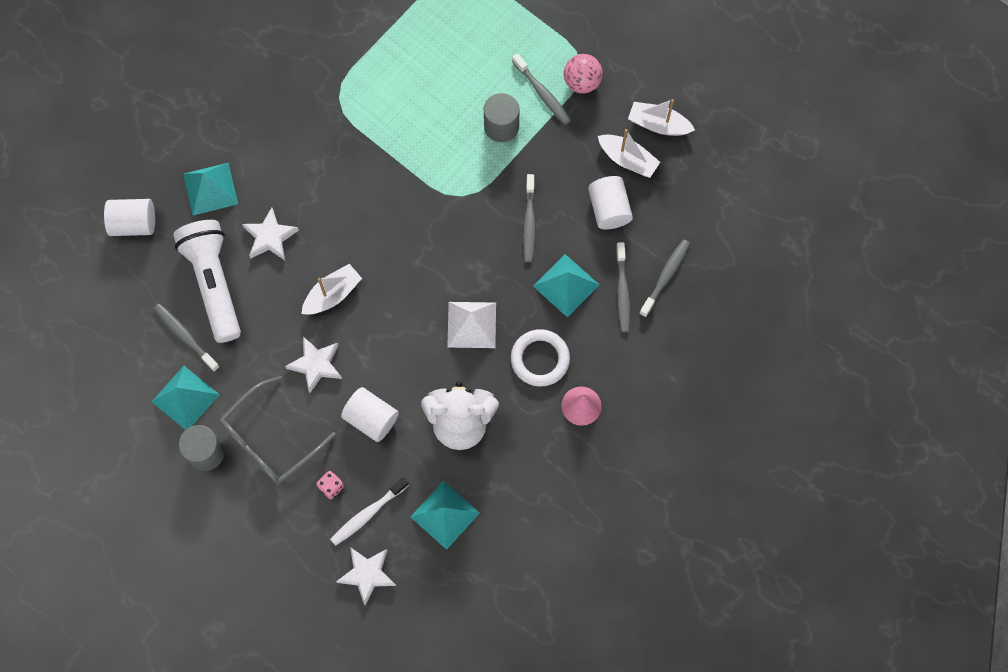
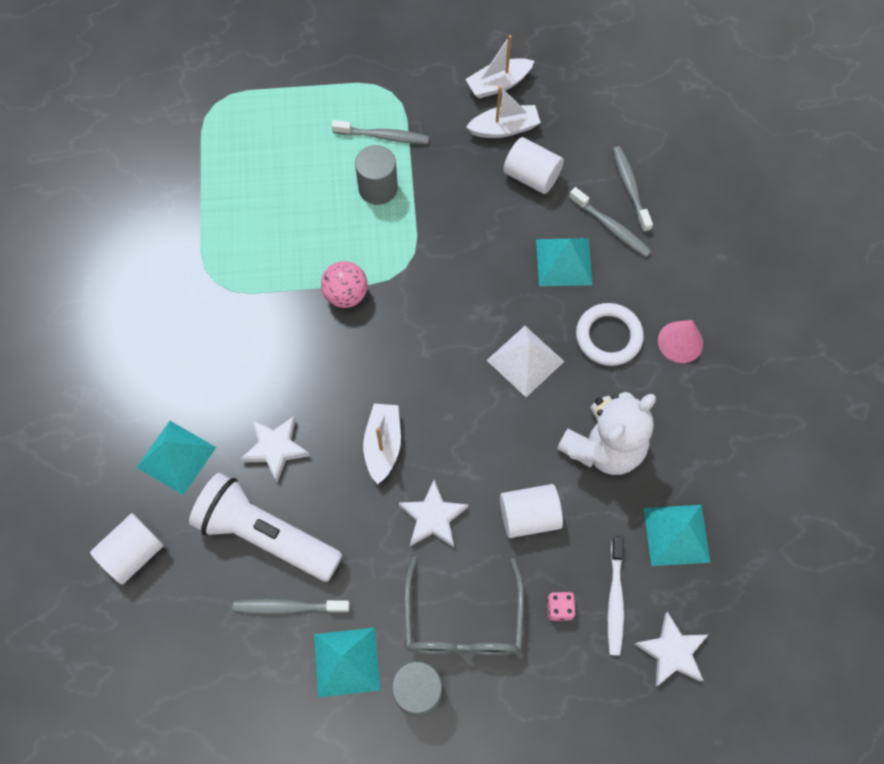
camera: 45 degrees left, 5 degrees down
(529, 222) = (482, 240): grey toothbrush -> none
(582, 82) = (405, 103): pink ball -> pink ball (346, 295)

